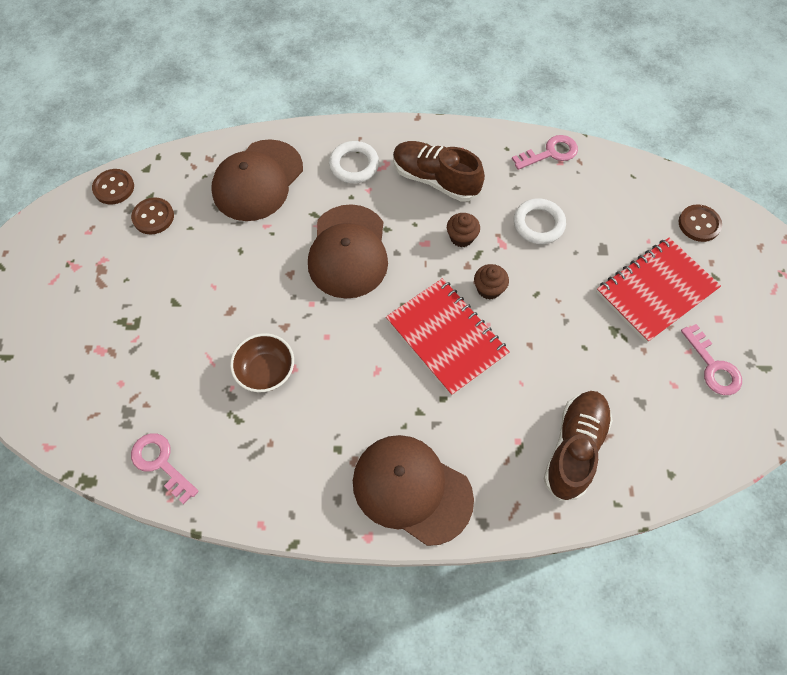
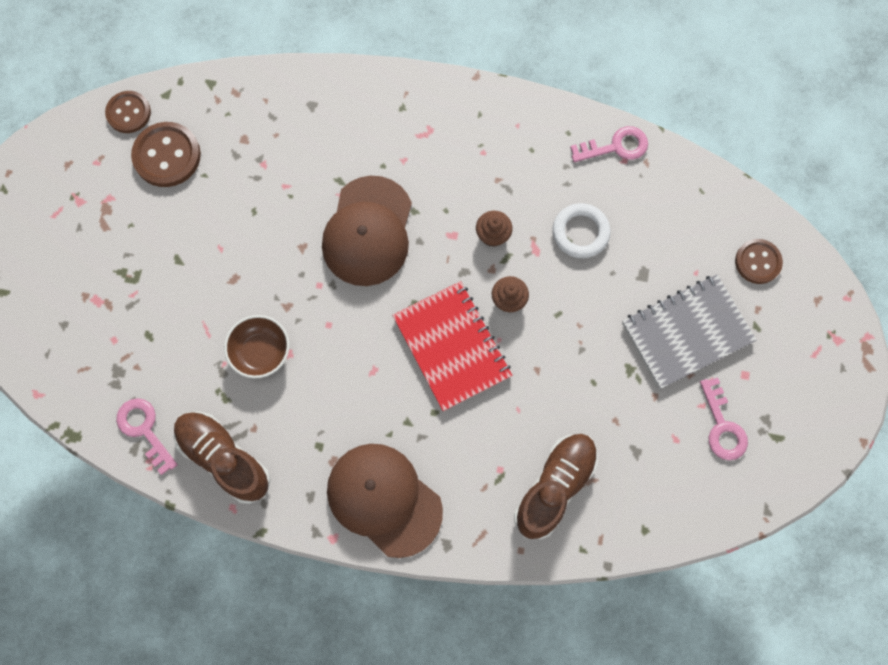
camera: 10 degrees right, 10 degrees up
(153, 217) = (167, 156): brown button -> brown button, size x1.51
(258, 180) = (284, 129): brown cap -> none
(354, 165) = (393, 127): white ring -> none
(435, 179) = (479, 159): brown shoe -> brown shoe (224, 458)
(656, 291) = (687, 333): red notebook -> grey notebook

